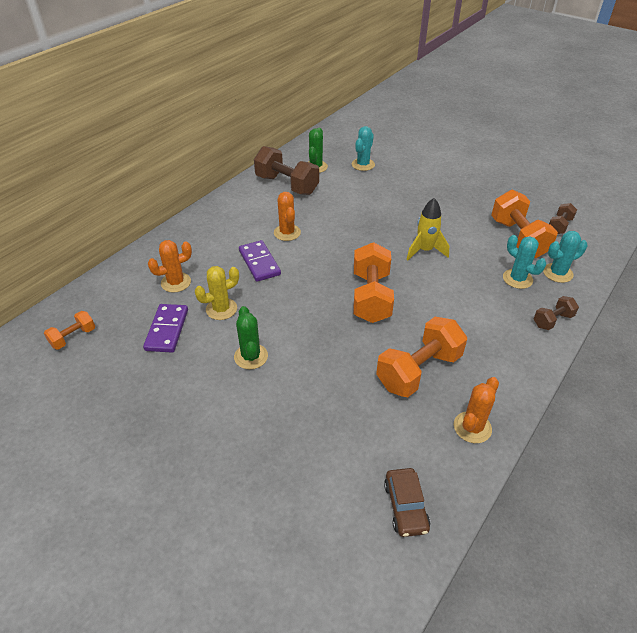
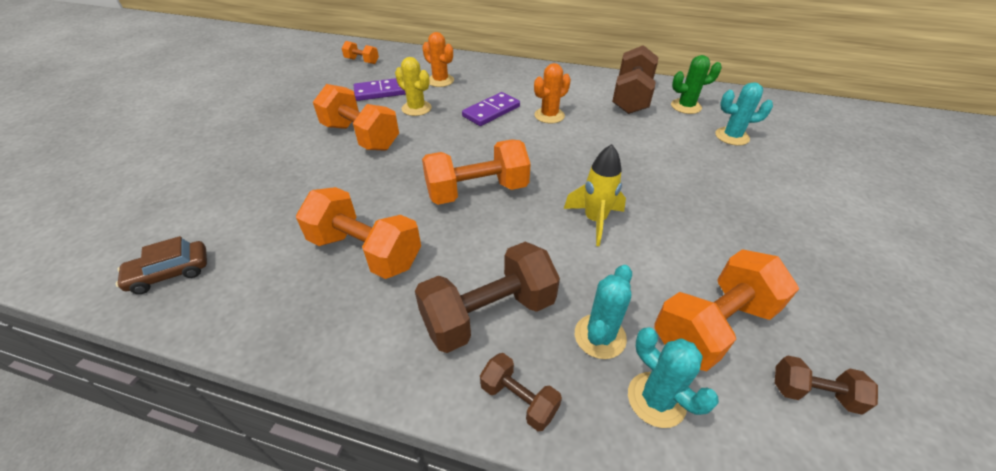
camera: 70 degrees right, 0 degrees up
(251, 356) = (361, 137): green cactus -> orange dumbbell
(472, 427) = (277, 316): orange cactus -> none
(493, 318) = (489, 314): none -> brown dumbbell

